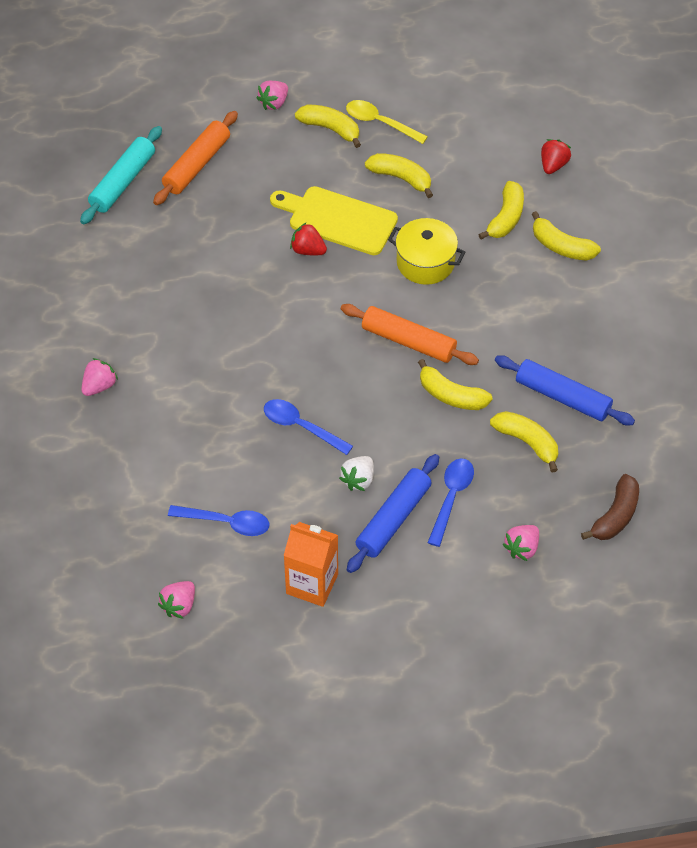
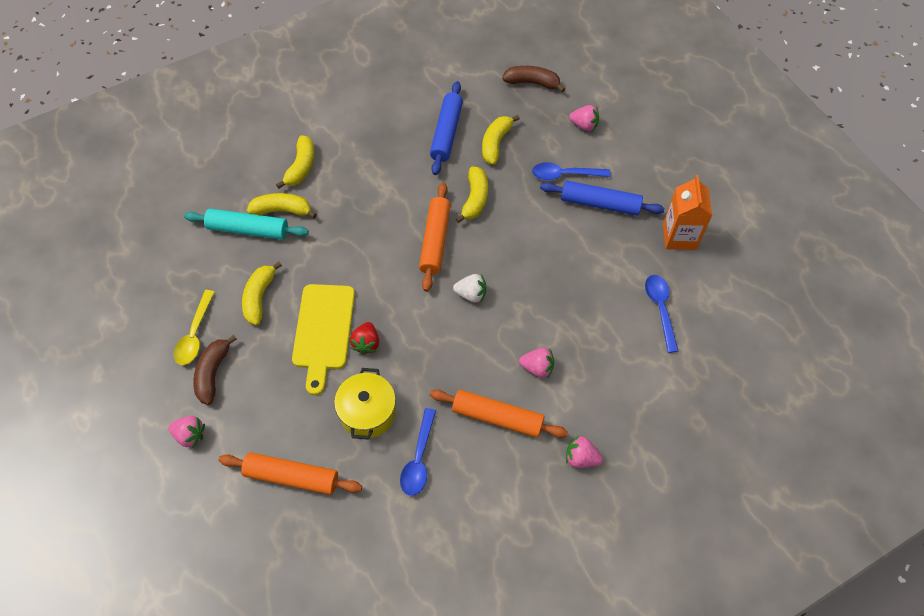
camera: 110 degrees left, 5 degrees up
(123, 182) = (335, 540): turquoise rolling pin -> turquoise rolling pin (248, 229)
(175, 332) = (497, 417): none -> orange rolling pin
(179, 605) = (746, 315): pink strawberry -> pink strawberry (537, 368)
(301, 427) = (549, 288): blue spoon -> blue spoon (419, 459)
(330, 129) = (213, 373): yellow banana -> brown banana
(358, 480) = (578, 235): white strawberry -> white strawberry (471, 294)
(425, 262) = (349, 252): yellow pot -> yellow pot (368, 412)
(553, 165) = (213, 193): red strawberry -> none

